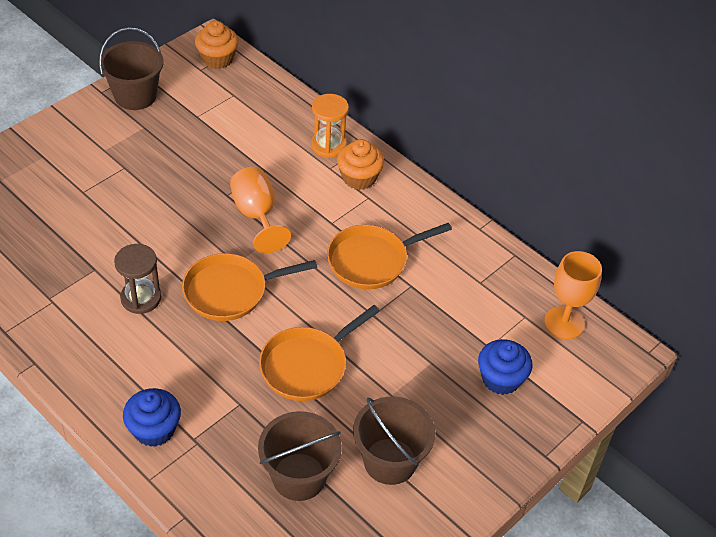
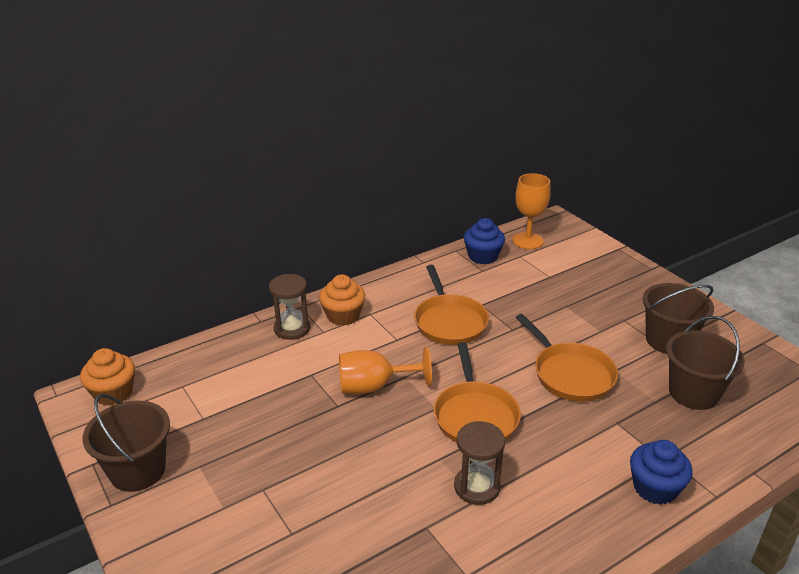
camera: 75 degrees left, 15 degrees down
(328, 145) = (292, 328): orange hourglass -> brown hourglass
(501, 379) = (582, 276): blue cupcake -> blue cupcake (483, 256)

